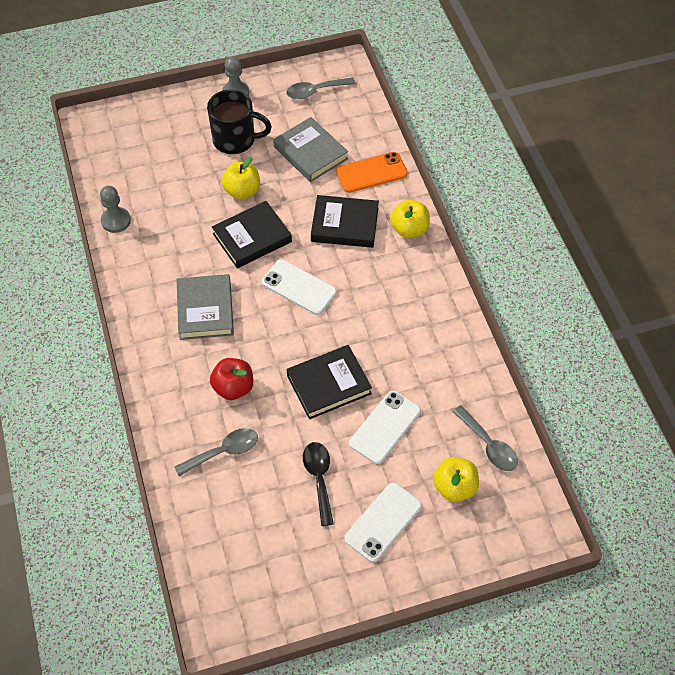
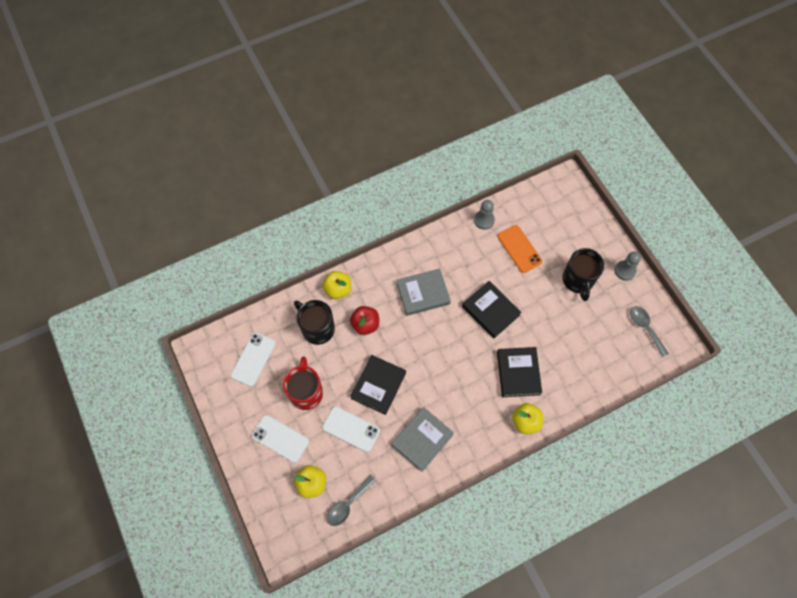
camera: 80 degrees right, 10 degrees up
(223, 452) = (317, 328): grey spoon -> black mug
(242, 191) = (531, 295): yellow apple -> yellow apple (338, 289)
(299, 287) = (454, 351): white phone -> white phone (253, 359)
(310, 153) = (581, 336): grey book -> grey book (422, 440)
(319, 479) = (306, 392): black spoon -> red mug
(329, 384) = (378, 385): black book -> black book turned 60 degrees clockwise
(371, 172) = (574, 384): orange phone -> orange phone (519, 249)

